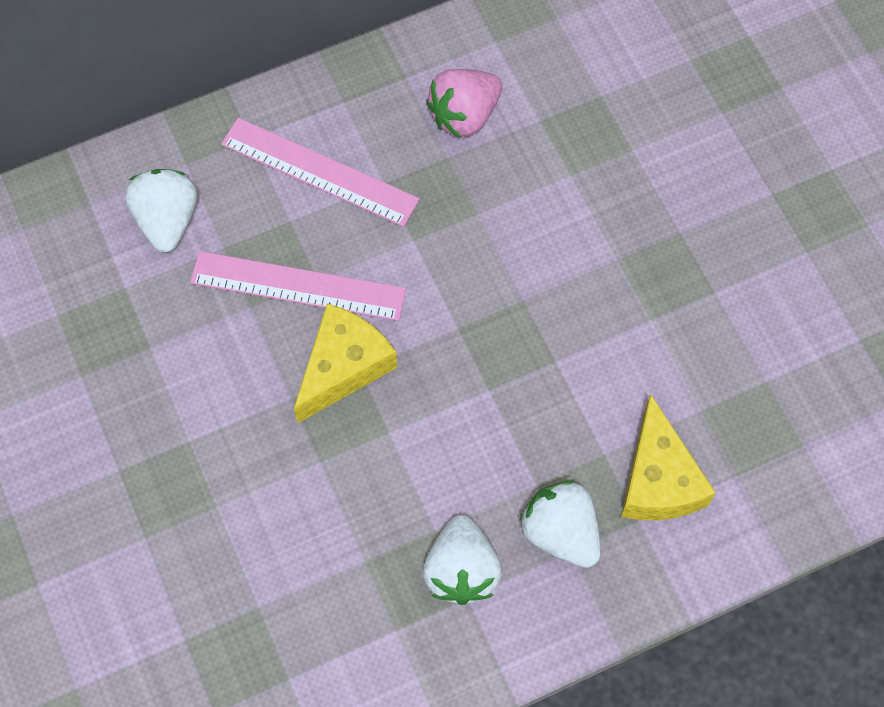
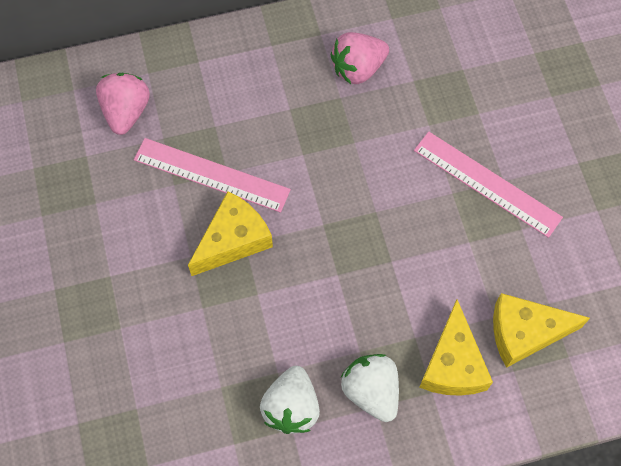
camera: 10 degrees right, 0 degrees up
(167, 220) = (126, 112): white strawberry -> pink strawberry
(319, 172) = (243, 93): pink ruler -> pink ruler (487, 183)
(743, 424) = (525, 333): none -> yellow cheese

